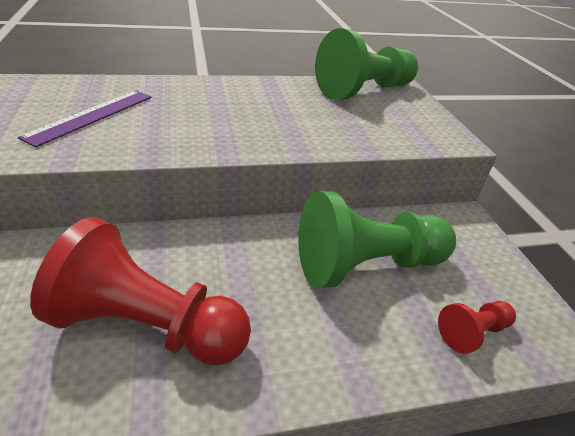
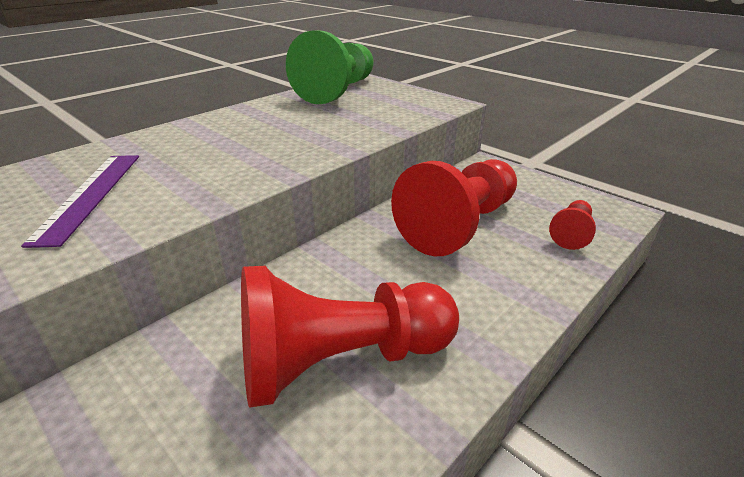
camera: 30 degrees left, 5 degrees down
(367, 265) = (459, 225): green pawn -> red pawn

